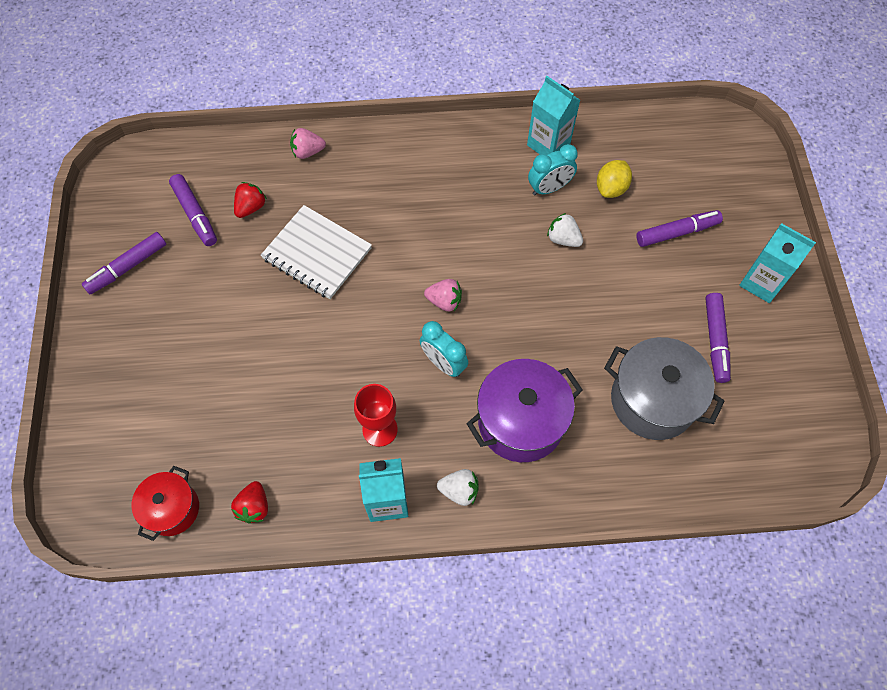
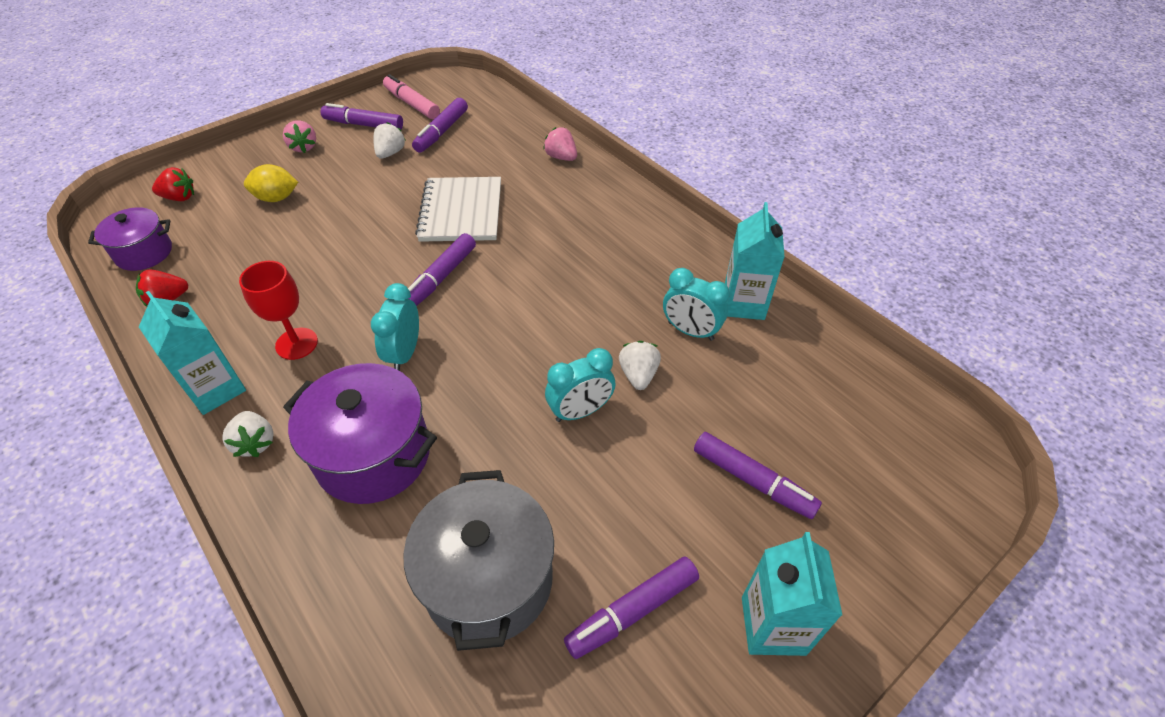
camera: 55 degrees right, 15 degrees down
(129, 215) = (412, 104): none -> pink marker
(172, 509) = (144, 253): red pot -> purple pot
(192, 266) = (390, 153): none -> white strawberry
(251, 207) = (475, 155): red strawberry -> red strawberry (180, 197)
(383, 304) = (440, 277): none -> purple marker
(444, 301) = (479, 318): pink strawberry -> pink strawberry (303, 147)
(569, 287) = (580, 411): none -> turquoise clock
(611, 188) = (746, 384): yellow lemon -> yellow lemon (276, 198)

